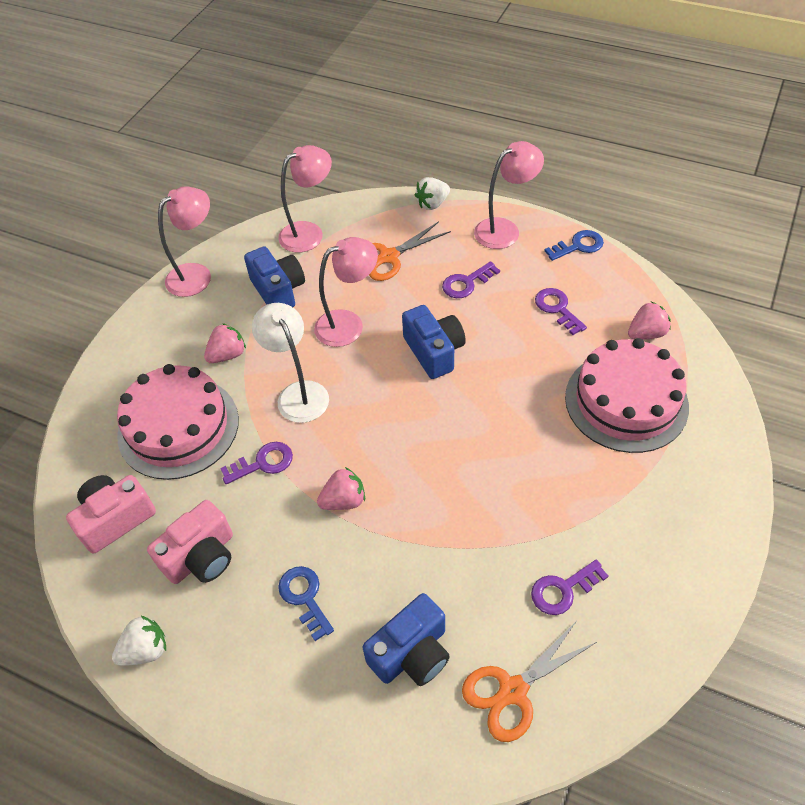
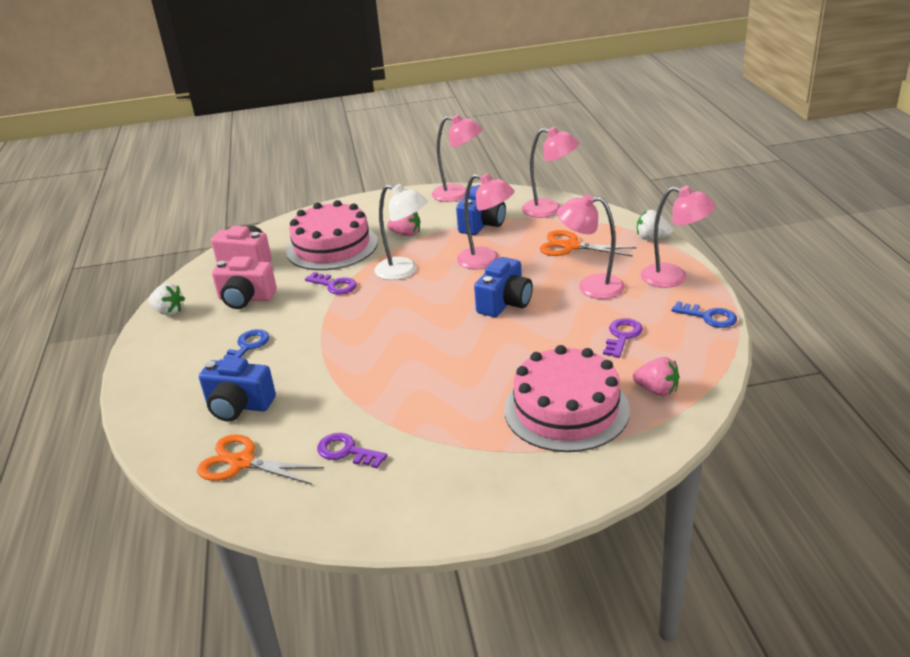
camera: 55 degrees right, 20 degrees down
(298, 393) = (404, 271): white lamp -> white lamp turned 90 degrees clockwise
(344, 500) = (334, 327): pink strawberry -> none
(466, 283) = (591, 286): purple key -> pink lamp

